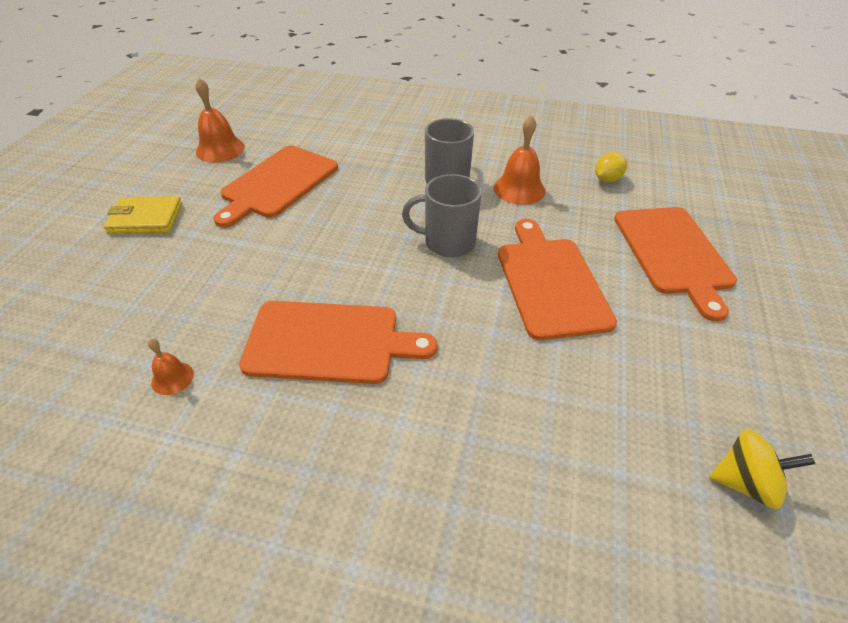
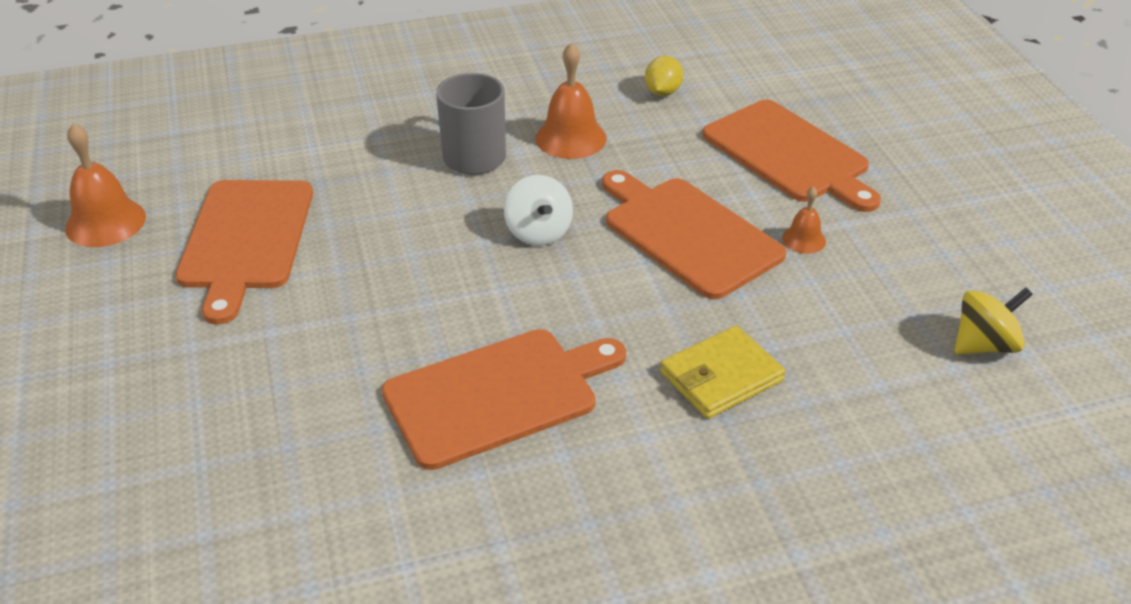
camera: 30 degrees left, 5 degrees down
(146, 218) = (95, 354): yellow wallet -> yellow wallet (721, 376)
(172, 378) = (346, 512): orange bell -> orange bell (804, 239)
(447, 242) = (538, 232): grey mug -> white spinning top

